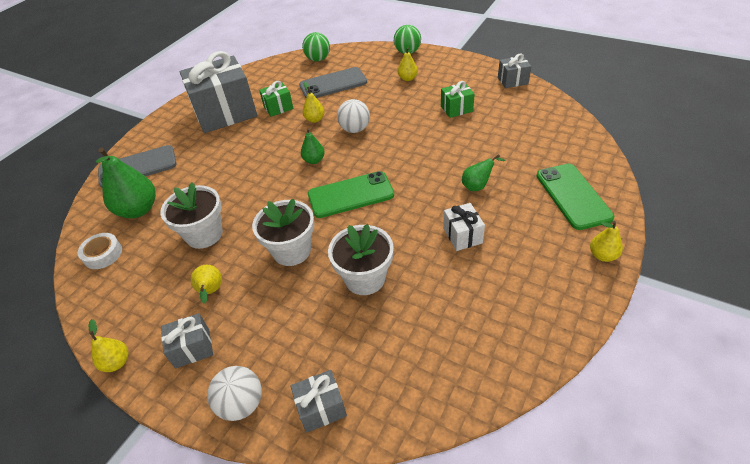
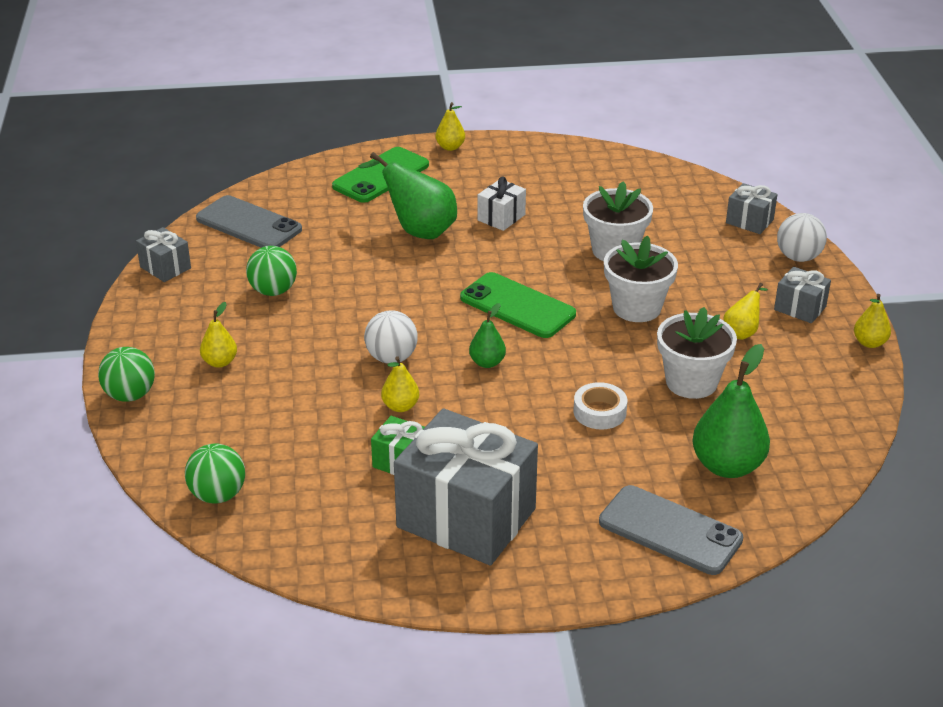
camera: 130 degrees left, 10 degrees down
(103, 254) = (810, 445): white tape -> white tape (599, 412)
(333, 84) = (289, 435): grey phone -> grey phone (248, 224)
(456, 109) = (273, 291): green gift -> green ball
(477, 186) = (418, 230): green pear -> green pear, size x1.89

